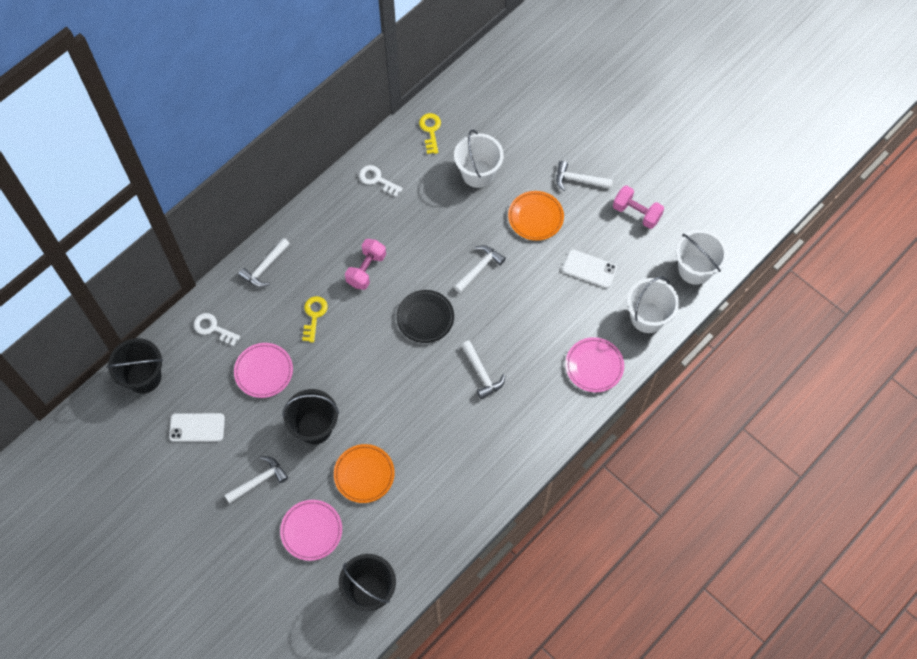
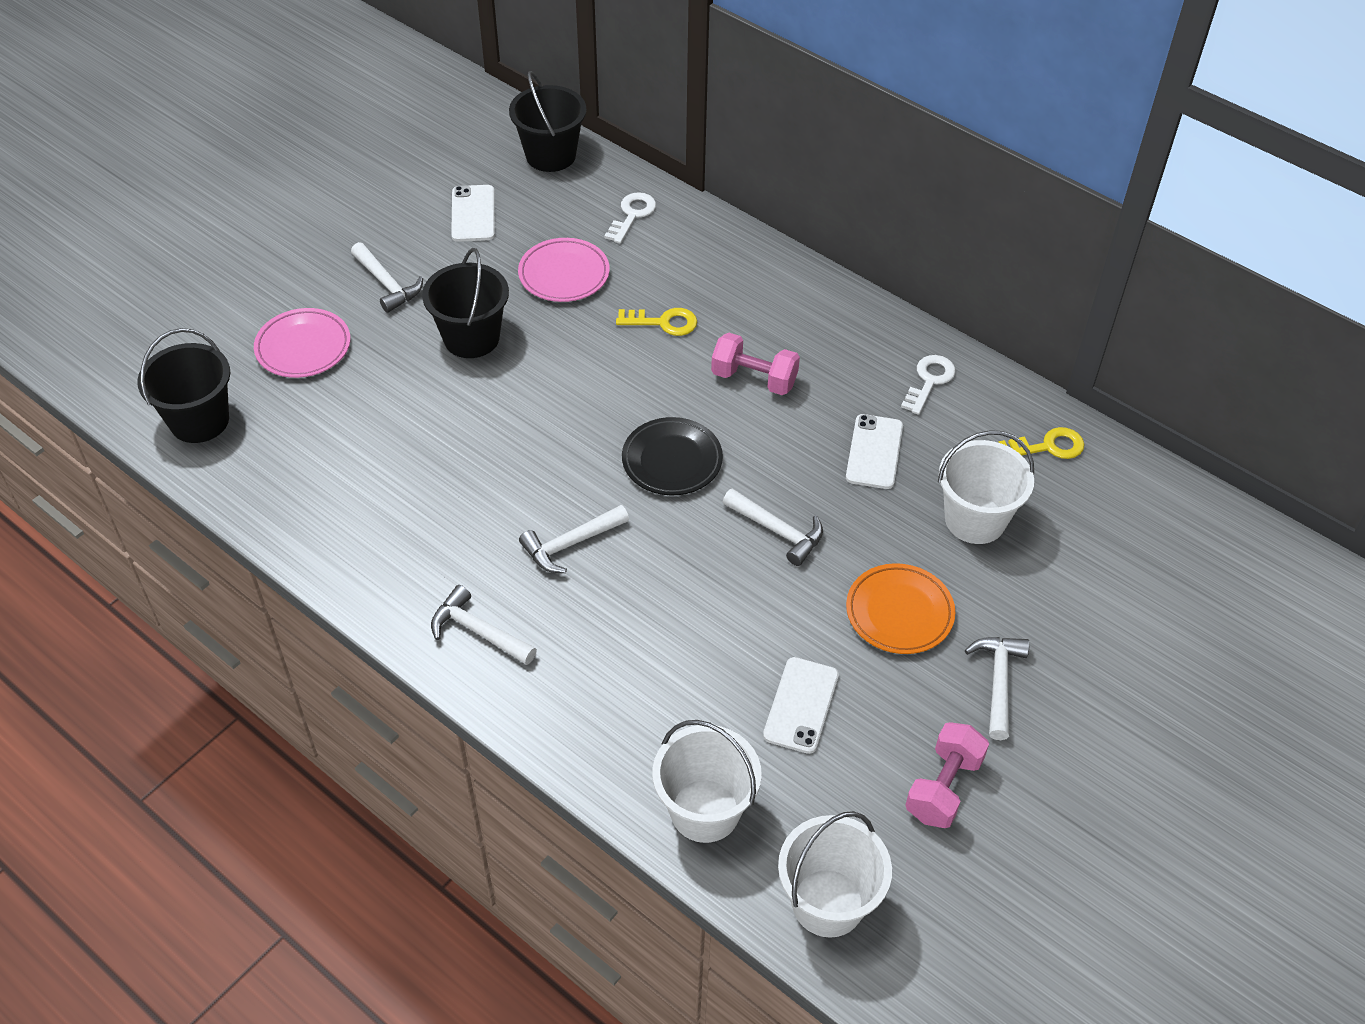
camera: 85 degrees right, 15 degrees down
(265, 267) = (741, 260): white hammer -> white hammer (478, 631)
(364, 474) = (390, 401): orange plate -> none
(427, 214) = (874, 452): none -> white phone
(594, 366) = (592, 718): pink plate -> none

